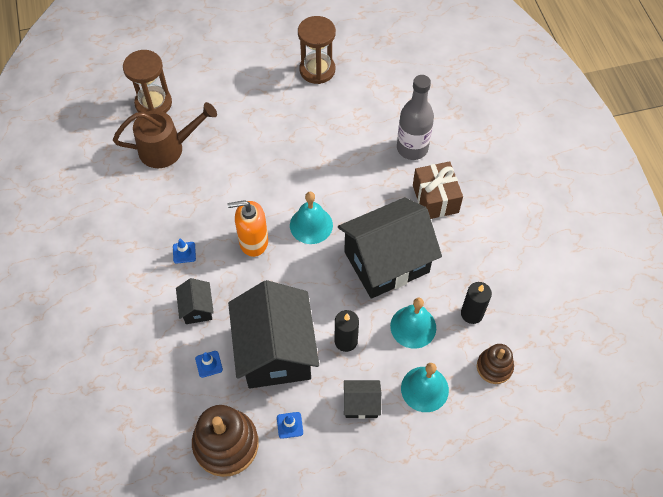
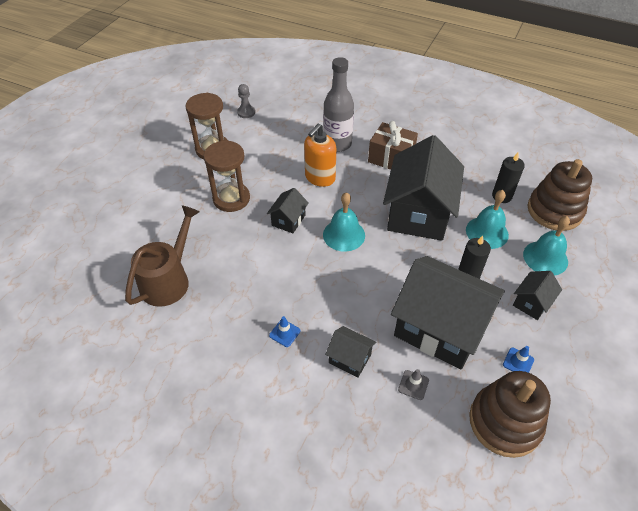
camera: 50 degrees left, 10 degrees down
(153, 103) = (113, 261): brown hourglass -> brown hourglass (231, 198)
(209, 364) = (413, 385): blue traffic cone -> grey traffic cone
(253, 242) = (322, 279): orange soap dispenser -> orange soap dispenser (320, 178)
(291, 177) = (288, 220): none -> black house
(383, 57) = (246, 112): none -> grey pawn
(494, 367) = (554, 211): brown stacking toy -> brown stacking toy, size x1.72

